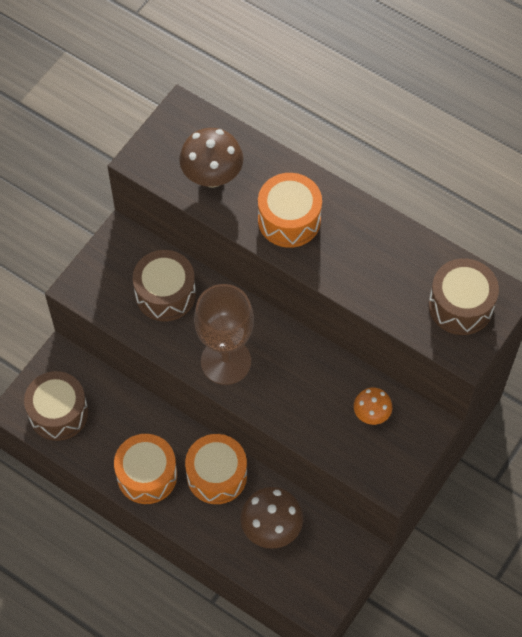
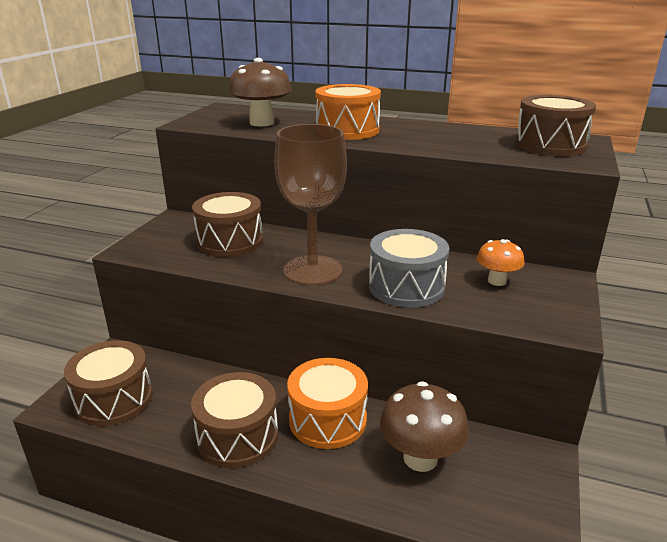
camera: 15 degrees left, 35 degrees down
(147, 475) = (237, 436): orange drum -> brown drum
(294, 404) = (406, 287): none -> grey drum

